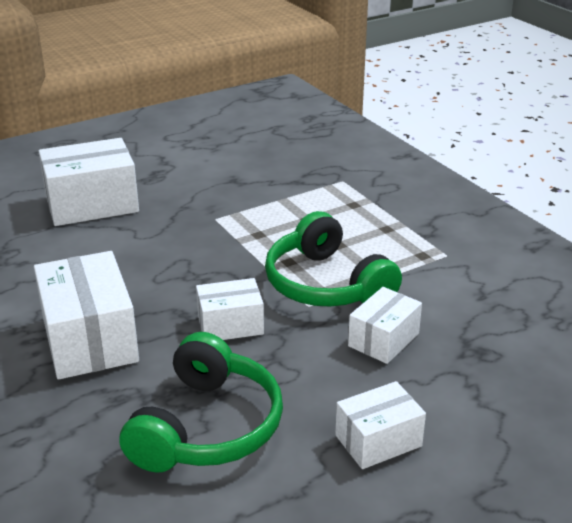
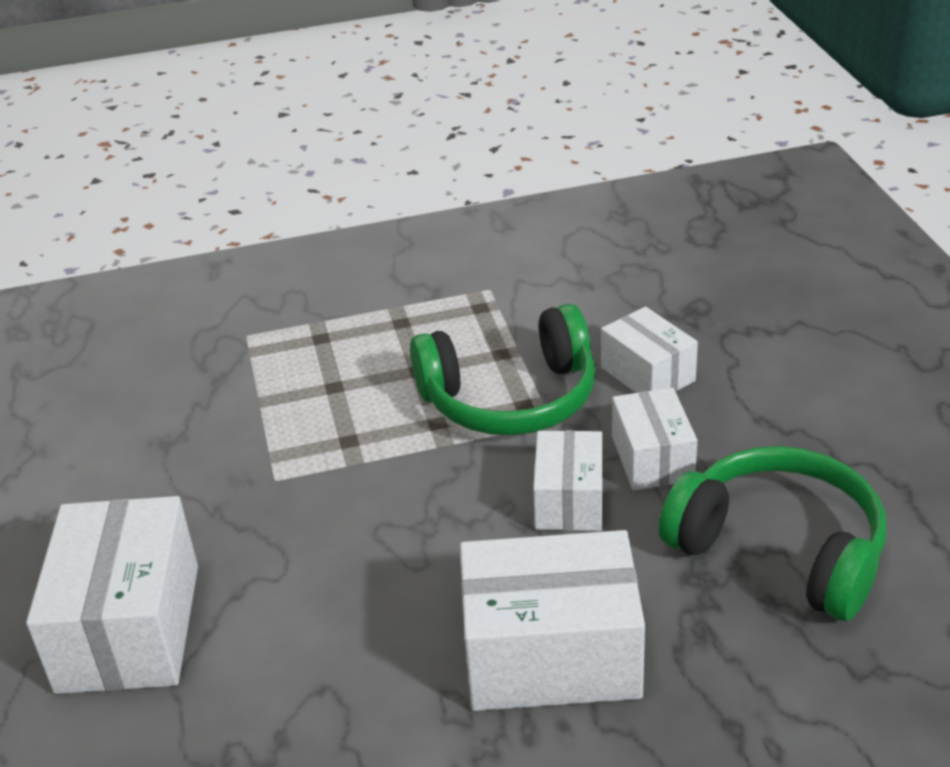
camera: 70 degrees left, 5 degrees up
(378, 440) = (829, 414): white box -> white box (652, 458)

